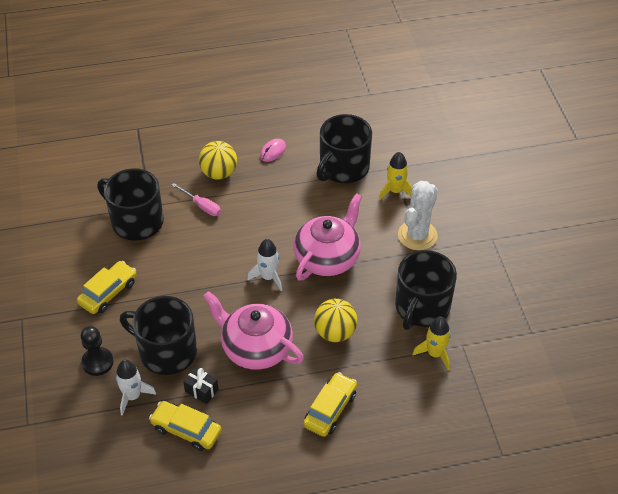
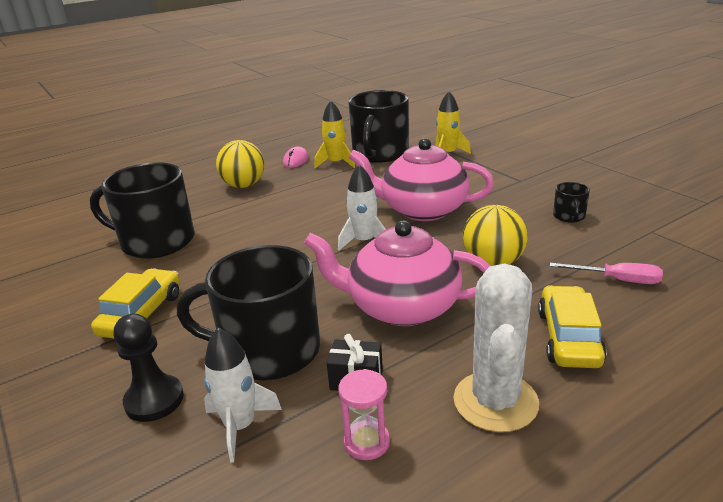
camera: 20 degrees left, 20 degrees down
(186, 430) = (367, 442): yellow car -> pink hourglass
(201, 206) = (237, 211): pink screwdriver -> pink screwdriver (617, 280)
(328, 258) = (422, 210): pink teapot -> pink teapot turned 90 degrees counterclockwise
(417, 235) = (502, 173): white cactus -> white cactus (495, 401)
(421, 307) = (569, 216): black mug -> black mug, size x0.43
(435, 354) = (632, 246): yellow rocket -> yellow rocket (336, 163)

